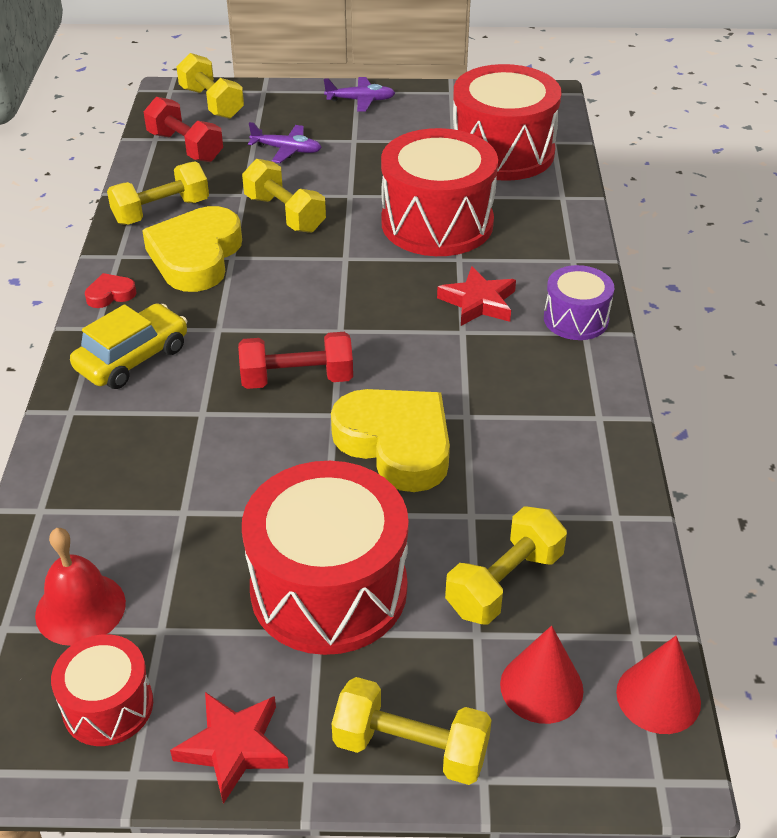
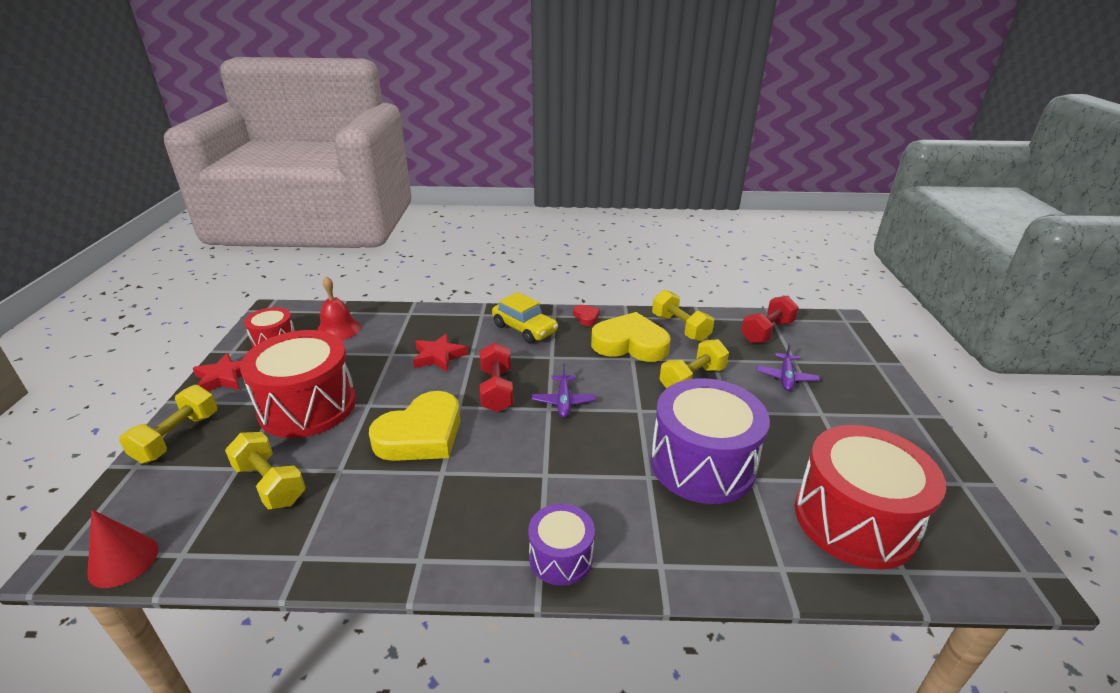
camera: 90 degrees right, 10 degrees down
(211, 103) = (838, 339): yellow dumbbell -> none
(361, 100) = (897, 417): purple plane -> purple plane (563, 401)
(437, 223) = (702, 464): red drum -> purple drum
(478, 302) = (585, 486): red star -> red star (438, 356)
(541, 687) = (176, 497): red cone -> none

